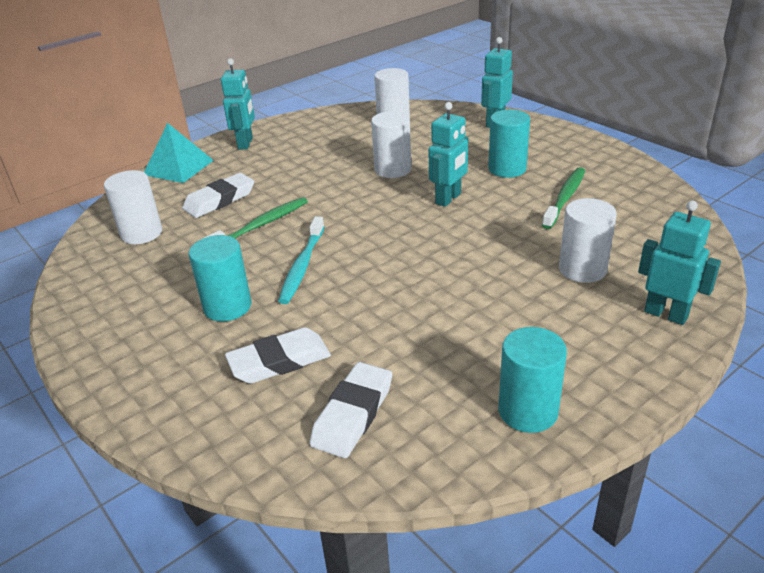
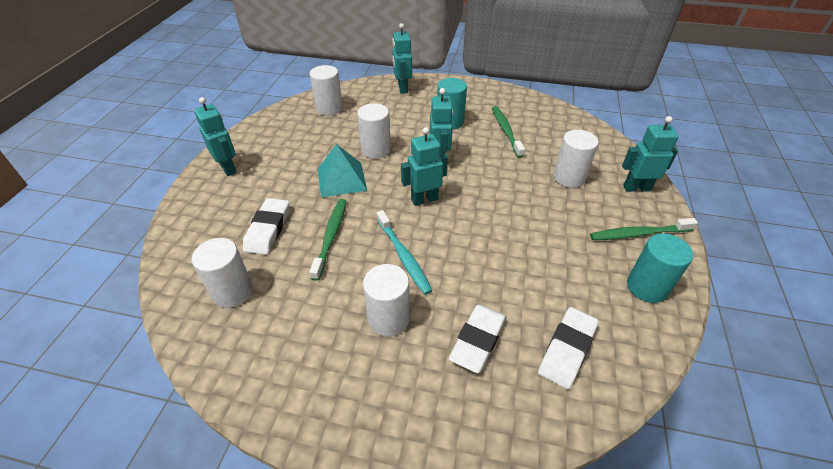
camera: 40 degrees left, 10 degrees up
(178, 167) = (190, 214): turquoise pyramid -> turquoise pyramid (342, 179)
(227, 307) = (388, 318): turquoise cylinder -> white cylinder
(353, 414) = (567, 349): white eraser -> white eraser turned 45 degrees clockwise
(384, 228) = (424, 199): none -> turquoise robot
(596, 359) = (638, 234): none -> green toothbrush

